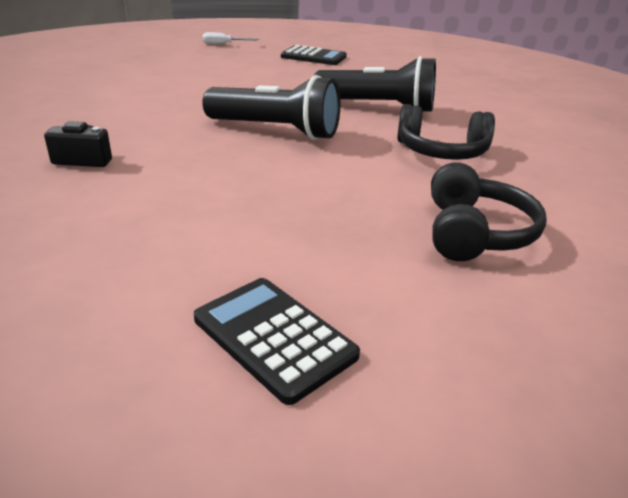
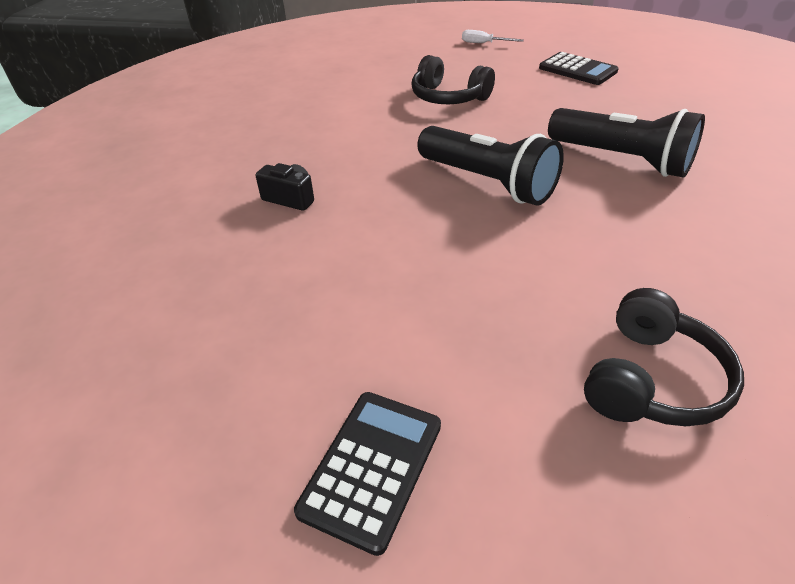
camera: 25 degrees right, 10 degrees up
(274, 337) = (372, 467): black calculator -> black calculator turned 45 degrees clockwise
(441, 152) = (669, 243): black headphones -> black headphones (448, 97)

